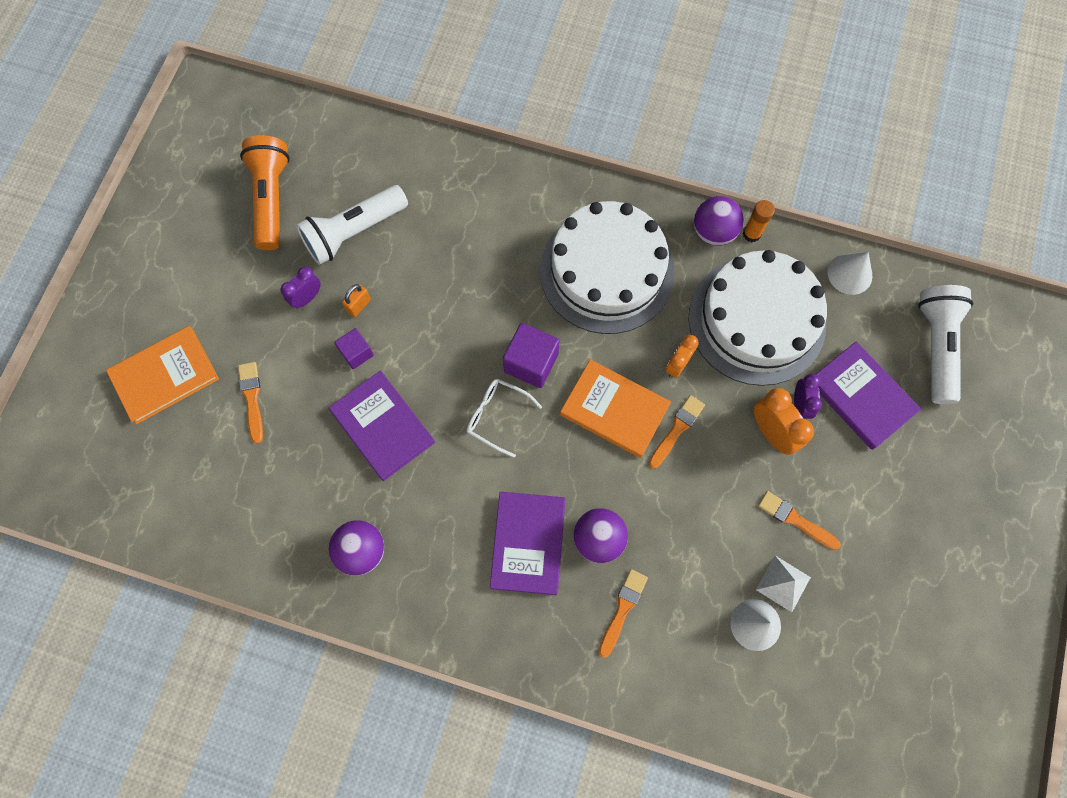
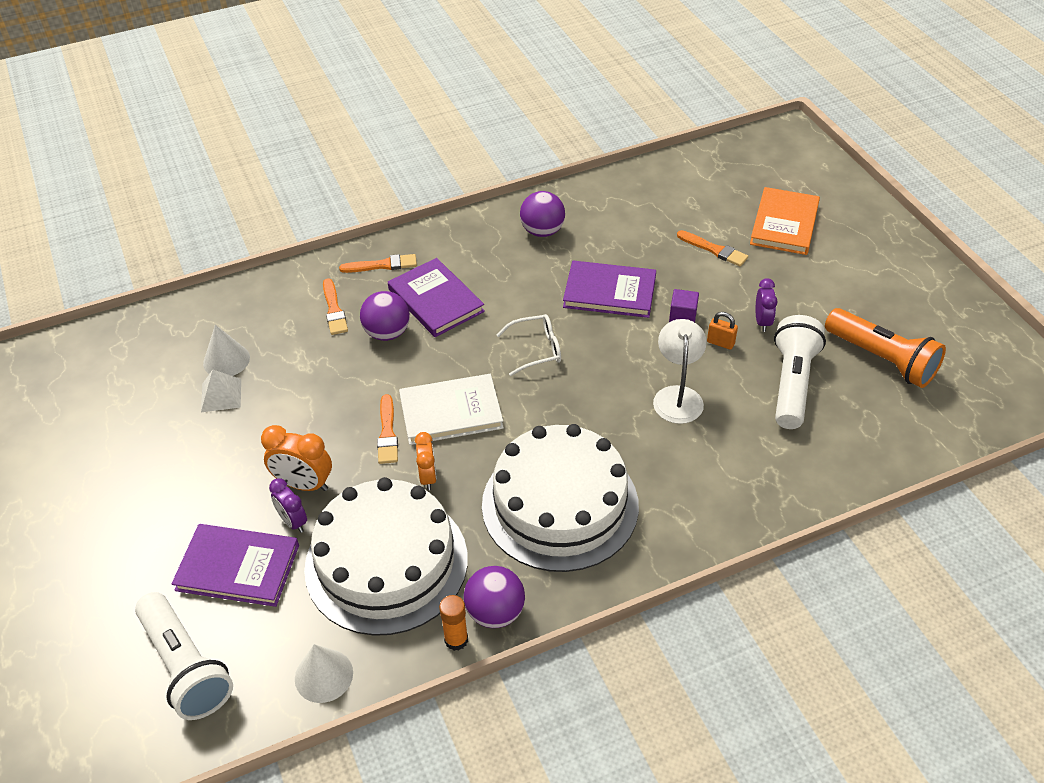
camera: 140 degrees right, 25 degrees down
(359, 306) = (720, 343): orange padlock -> orange padlock turned 60 degrees counterclockwise
(441, 287) = (677, 396): none -> white lamp
(531, 363) = (549, 397): purple cube -> none
(614, 410) = (451, 412): orange book -> white book
(795, 520) = (239, 439): orange brush -> orange brush (382, 265)

